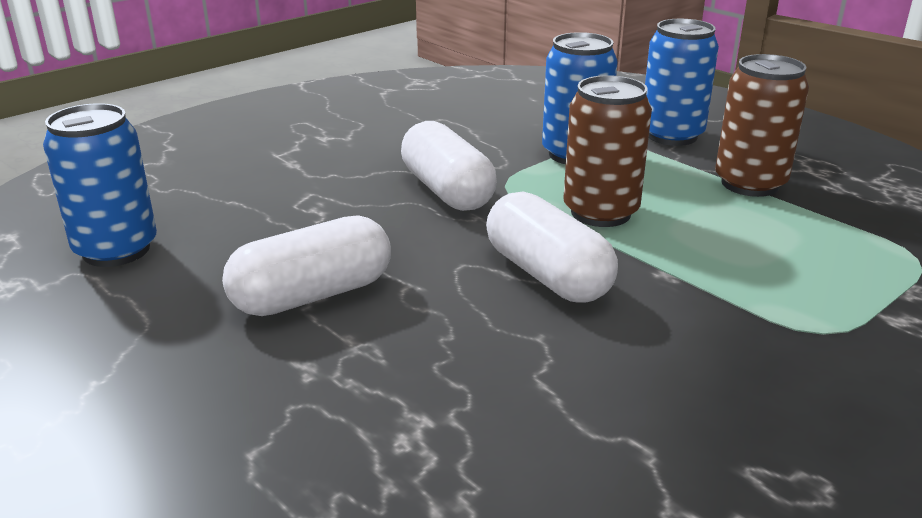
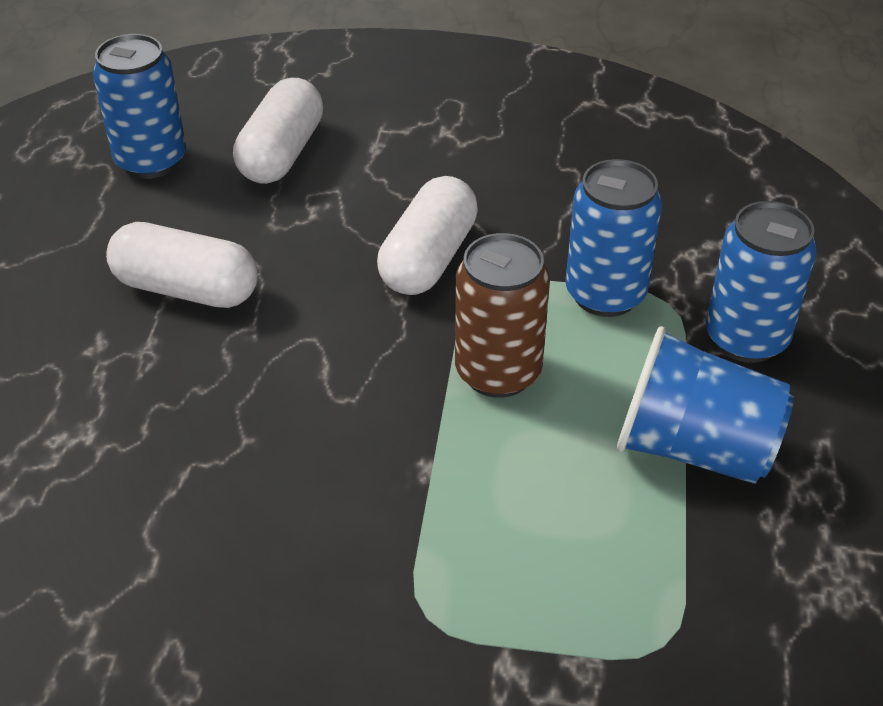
camera: 50 degrees right, 15 degrees up
(547, 275) = (345, 395): white capsule -> white capsule (282, 153)
(750, 184) = (694, 448): brown can -> blue cup

